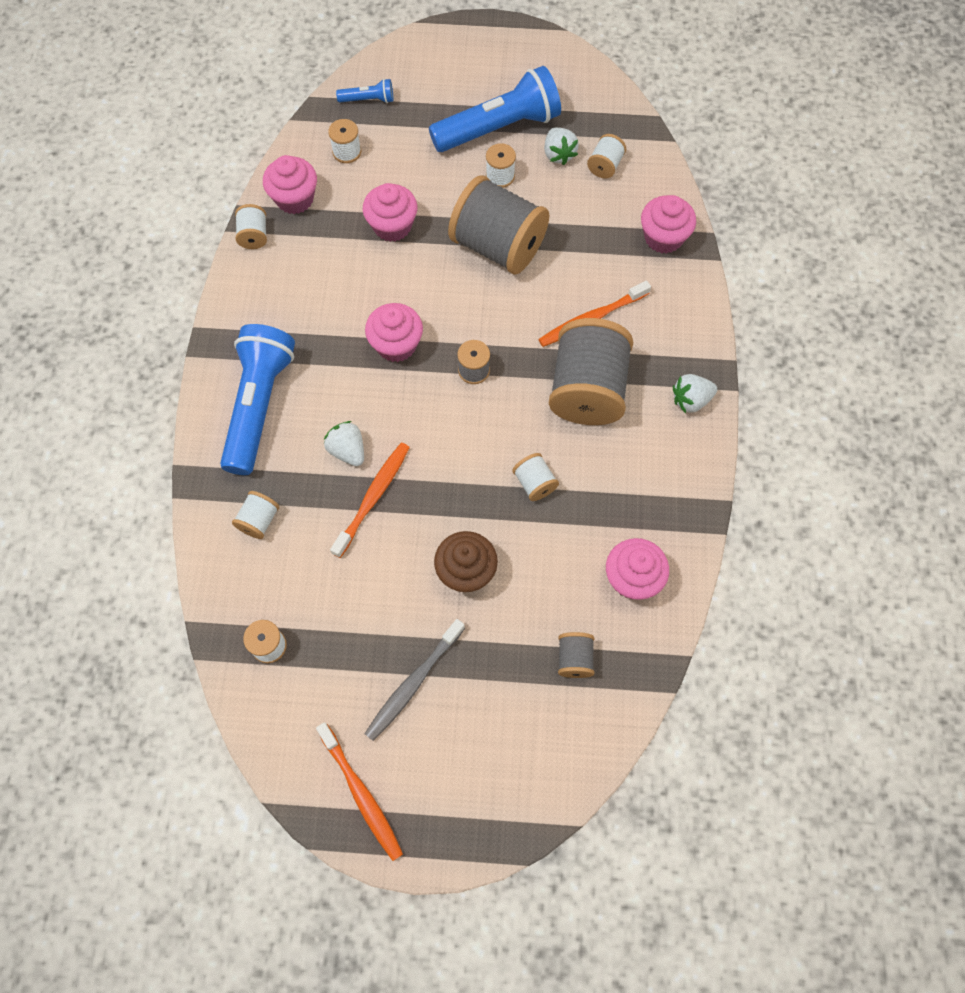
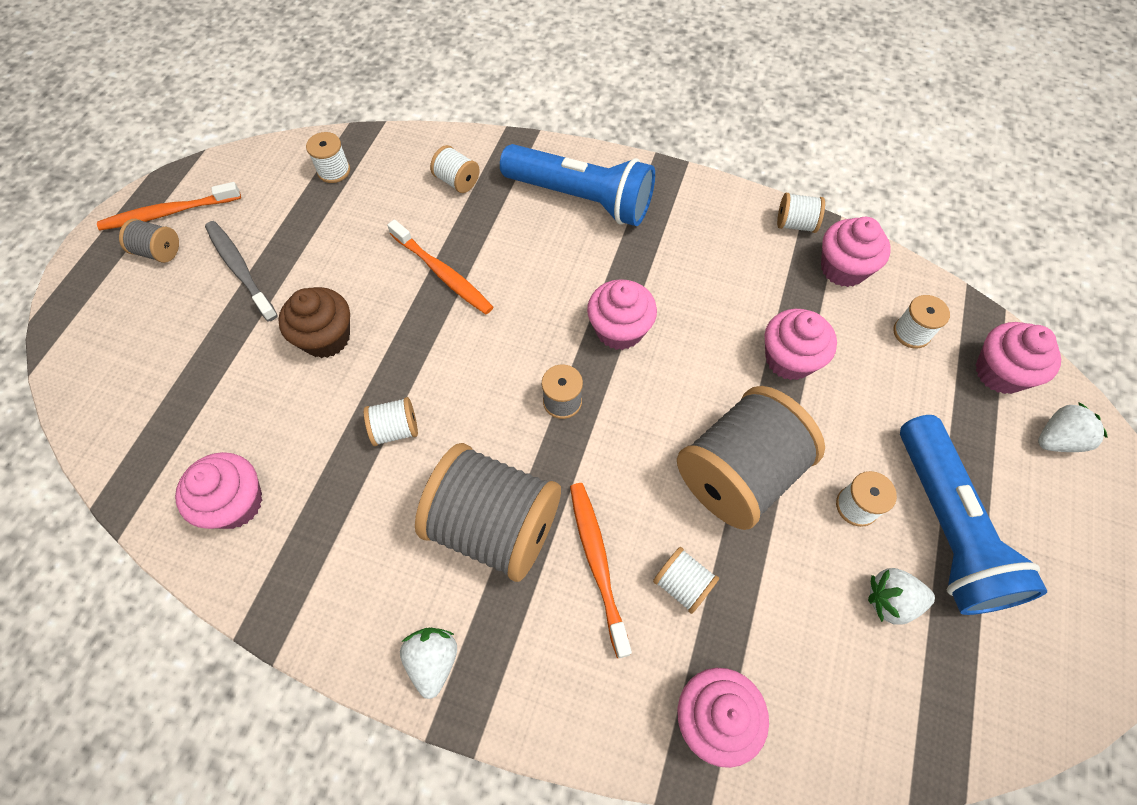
camera: 105 degrees right, 5 degrees down
(347, 450) = (504, 262): white strawberry -> white strawberry (1057, 439)
(368, 100) = (1000, 372): blue flashlight -> pink cupcake
(574, 659) = (183, 415): grey spool -> grey spool (159, 252)
(605, 166) = (863, 667): white spool -> white spool (682, 584)

